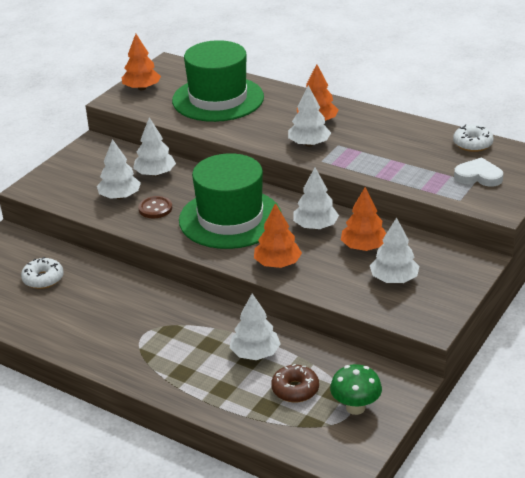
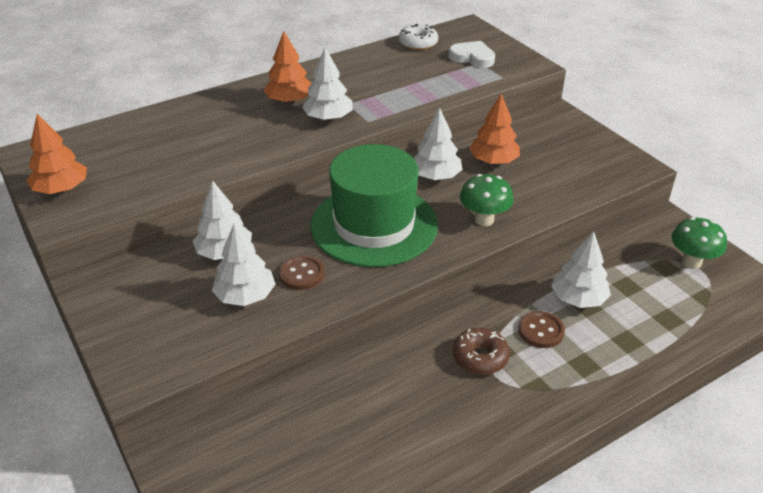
camera: 65 degrees left, 5 degrees up
(43, 279) = (312, 442): white donut -> none
(204, 343) = (541, 331): none -> brown button
(218, 99) = (164, 144): green hat -> none
(277, 264) = (484, 220): orange tree -> green mushroom
(295, 389) = (649, 290): brown donut -> brown donut (480, 357)
(394, 279) = (556, 162): white tree -> none
(478, 176) = (472, 57): white heart -> white heart turned 75 degrees clockwise

